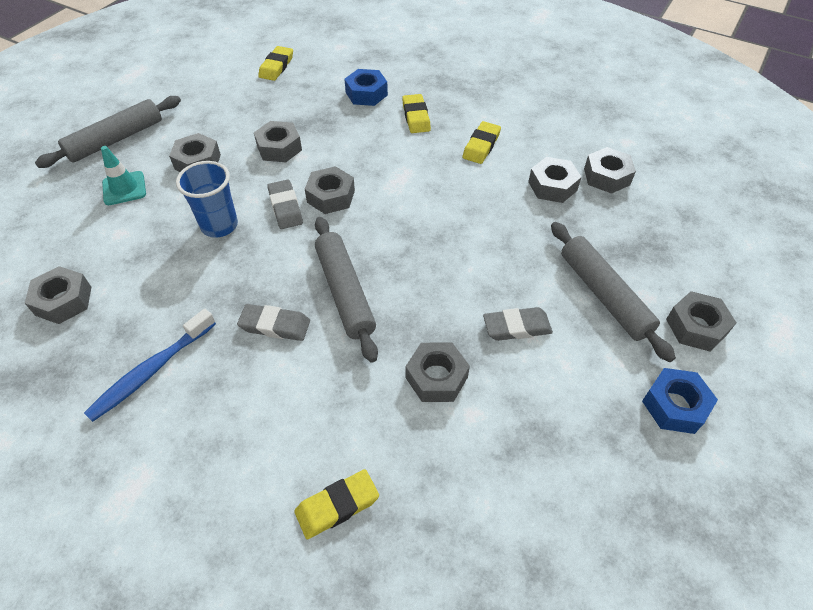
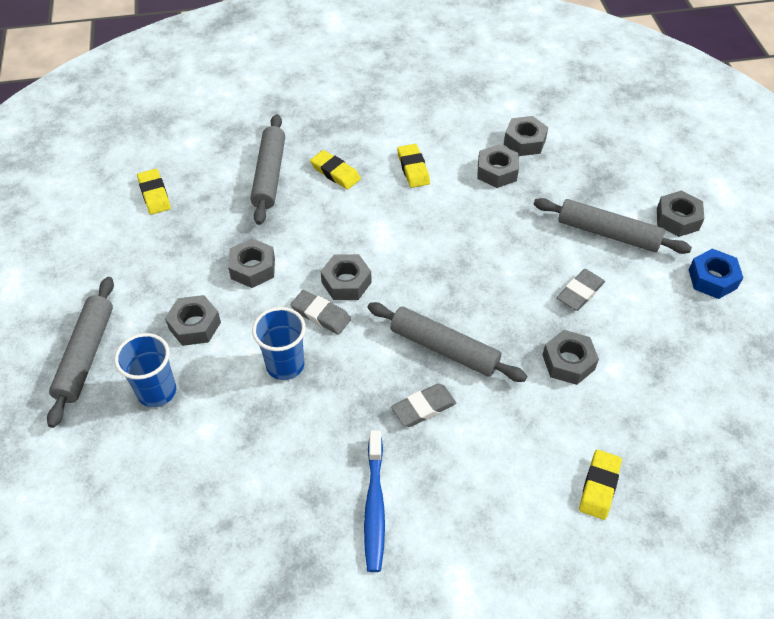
camera: 40 degrees left, 0 degrees up
(64, 301) = (232, 514): grey nut -> none
(124, 188) = (157, 391): turquoise traffic cone -> blue cup
(366, 94) = (269, 175): blue nut -> grey rolling pin

